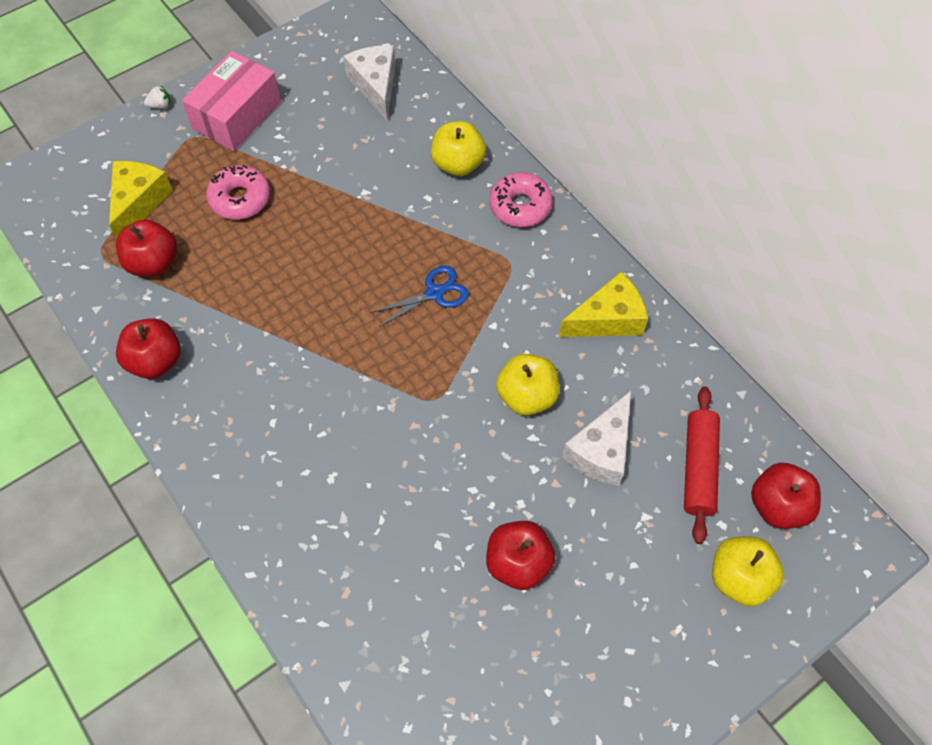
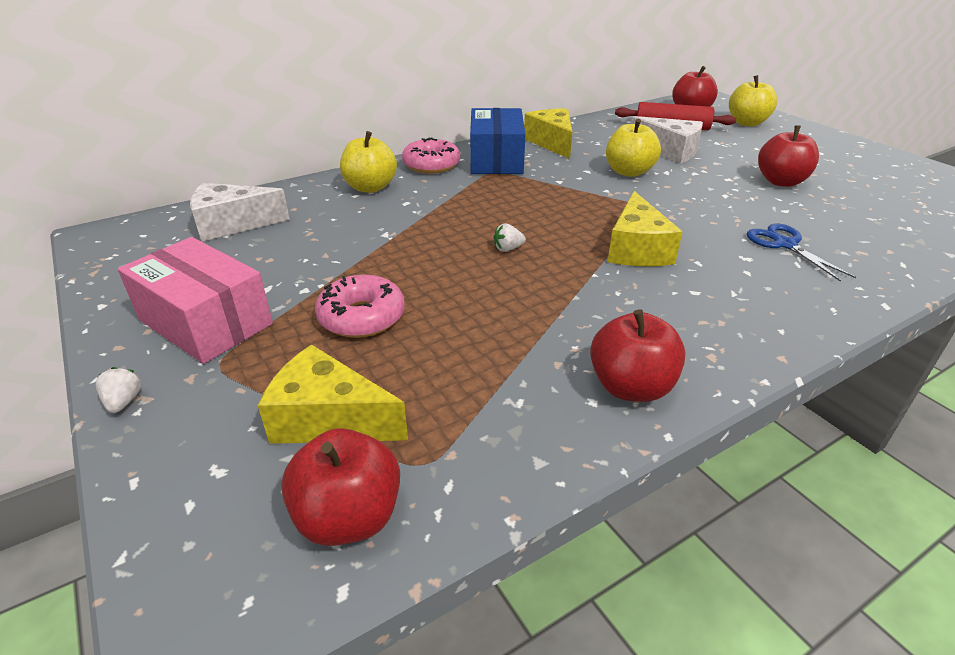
camera: 85 degrees left, 25 degrees down
(153, 263) = (456, 396): red apple -> red apple (349, 517)
(341, 283) = (508, 249): none -> white strawberry
(344, 385) = (636, 249): none -> yellow cheese
(434, 293) = (524, 203): blue scissors -> blue scissors (784, 244)
(545, 264) = (496, 159): none -> blue box

